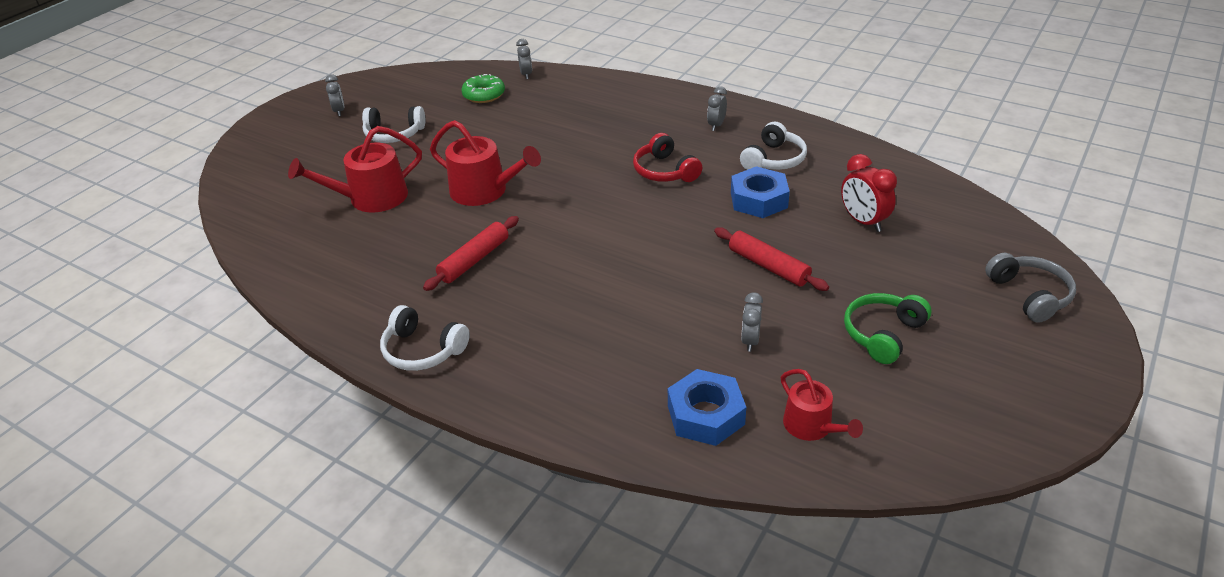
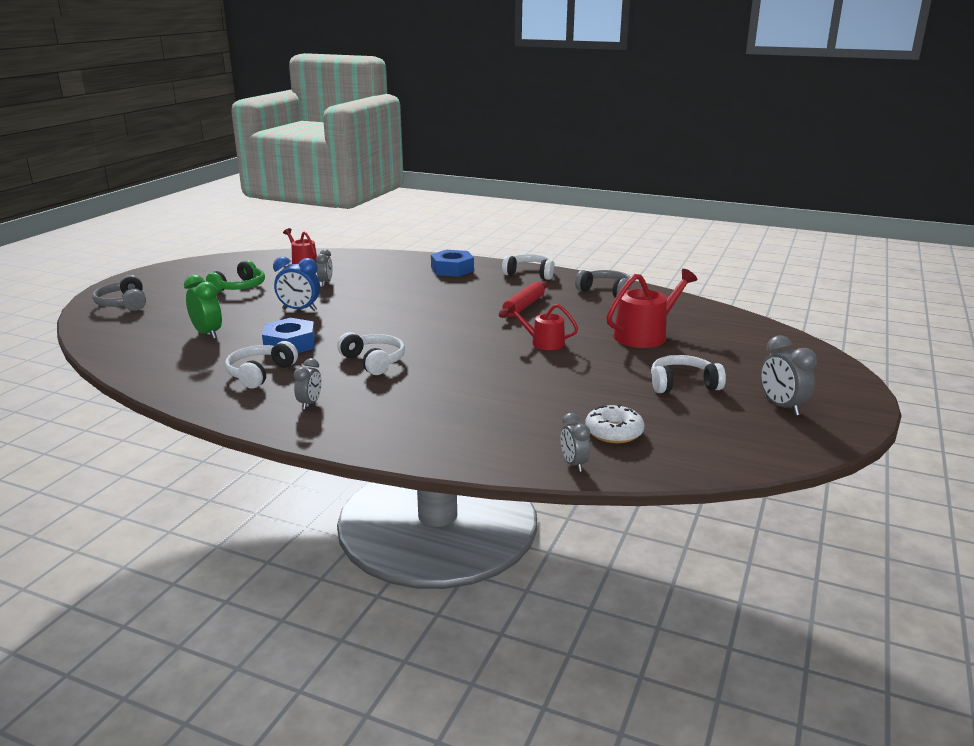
camera: 170 degrees right, 15 degrees down
(339, 111) = (782, 407): grey clock -> grey clock, size x1.55
(345, 291) = (606, 291): none -> grey headphones
(484, 95) = (614, 432): green donut -> white donut
(485, 191) = (543, 342): red watering can -> red watering can, size x0.61
(665, 171) = (374, 361): red headphones -> white headphones
(705, 415) = (358, 262): blue nut -> blue nut (452, 269)
(768, 266) = (299, 310): red rolling pin -> blue clock
(863, 222) = (207, 334): red clock -> green clock

